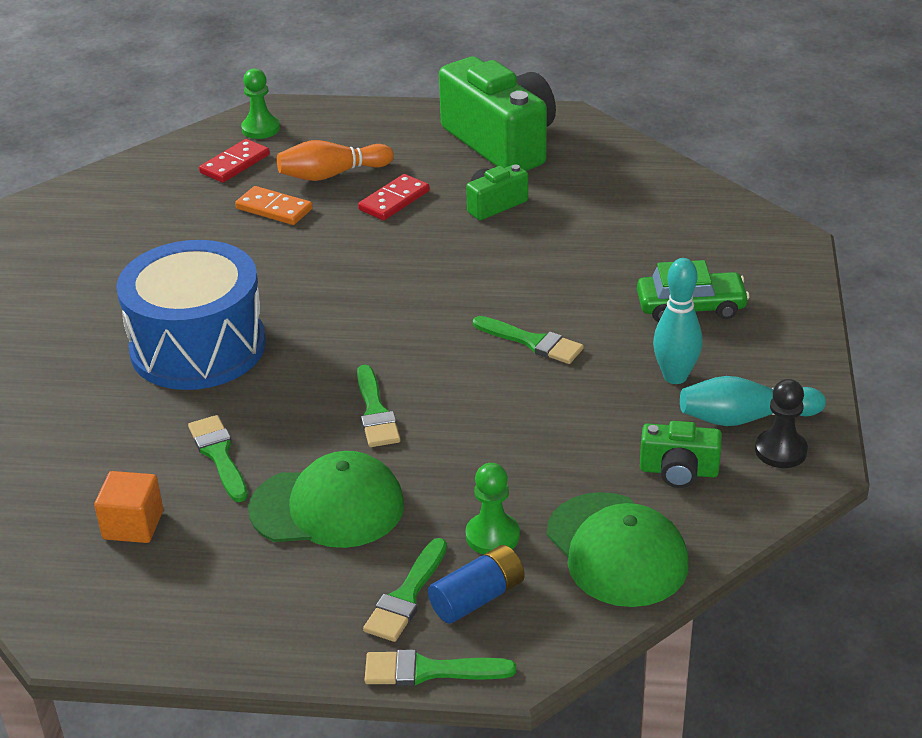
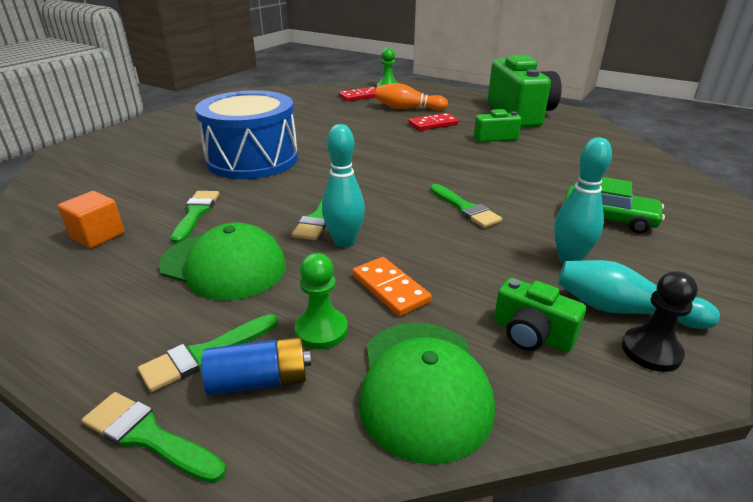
camera: 25 degrees right, 5 degrees down
(274, 209) = (362, 115): orange domino -> orange domino (390, 288)
(432, 433) = (344, 242): none -> turquoise bowling pin

